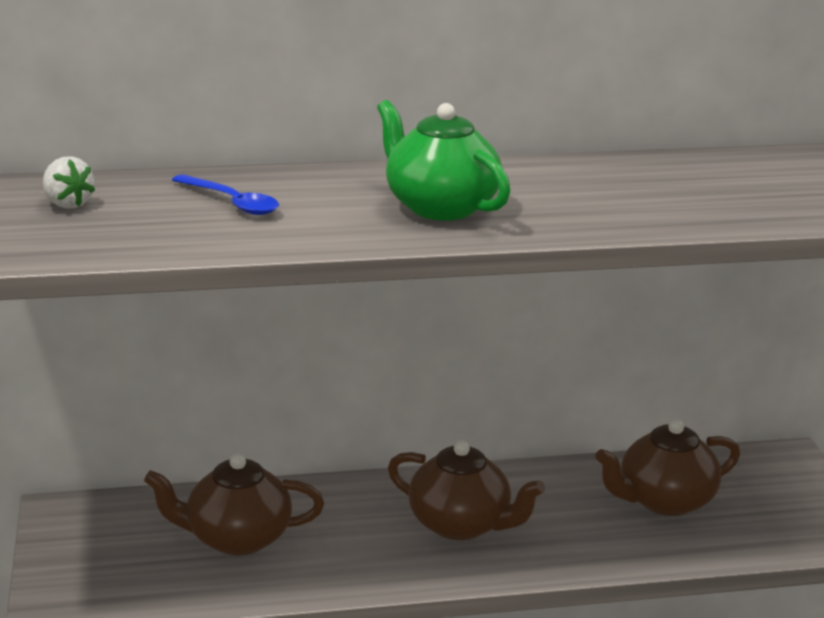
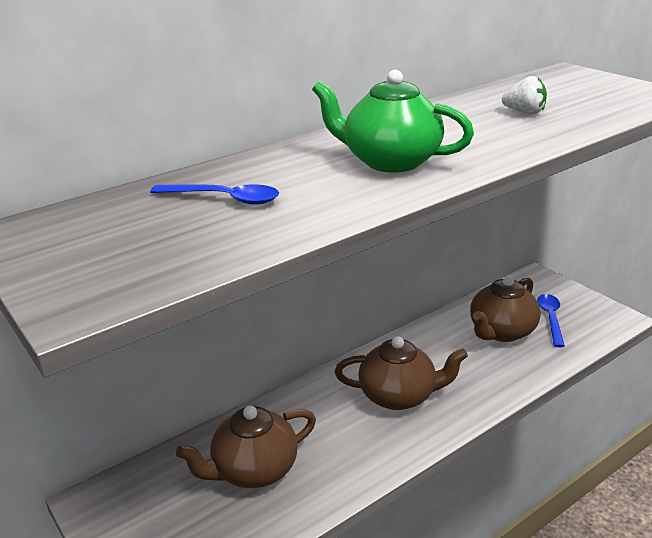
camera: 25 degrees left, 5 degrees up
(67, 204) = (73, 239): white strawberry -> white strawberry (524, 113)
(750, 508) = (550, 318): none -> blue spoon

